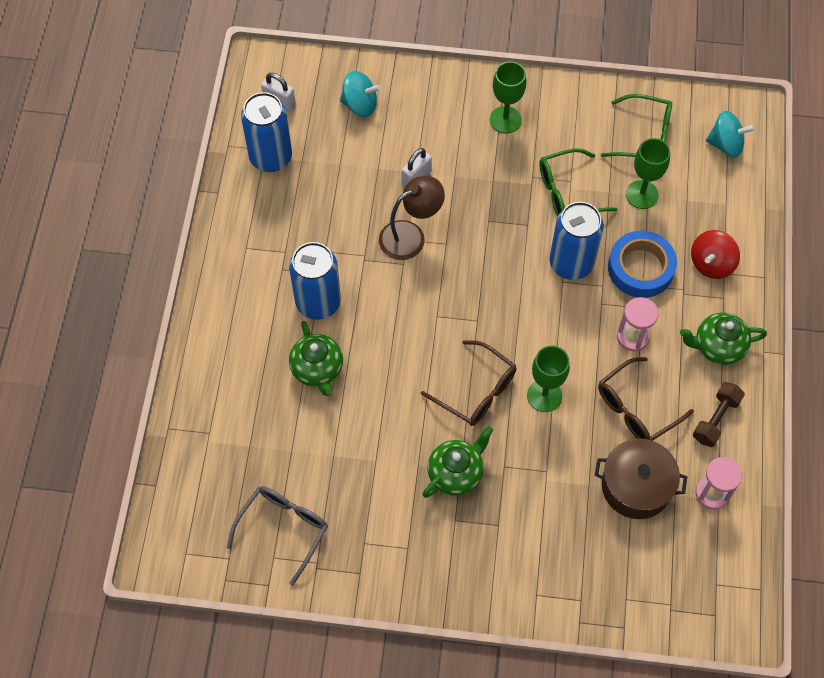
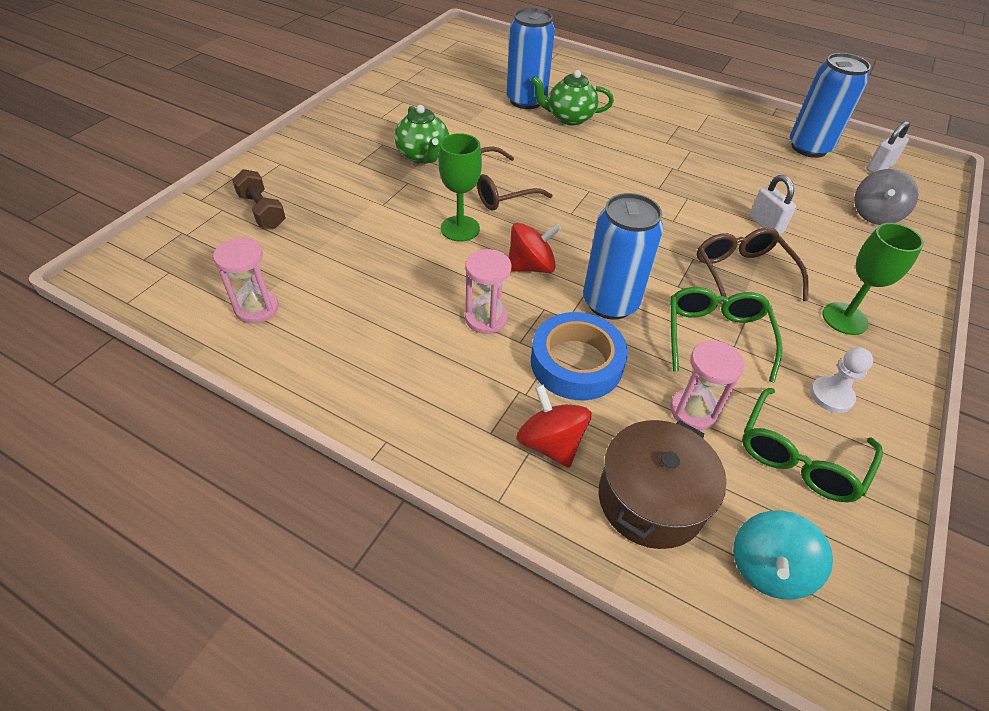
camera: 110 degrees right, 15 degrees down
(283, 529) = (443, 74): grey glasses -> none
(318, 302) = (636, 133): blue can -> blue can (526, 101)
(360, 105) = (874, 215): turquoise spinning top -> grey spinning top
(410, 235) = (691, 201): brown lamp -> none
(561, 327) = (531, 266): none -> red spinning top
(585, 124) = (831, 396): none -> white pawn
(636, 408) = (398, 287): brown glasses -> brown glasses (742, 274)
(636, 486) = (316, 255): brown pot -> brown pot (651, 499)
(642, 194) = (693, 411): green goblet -> pink hourglass
(715, 419) = (334, 348): brown dumbbell -> brown dumbbell (262, 211)
(717, 347) = (424, 393): green teapot -> none

